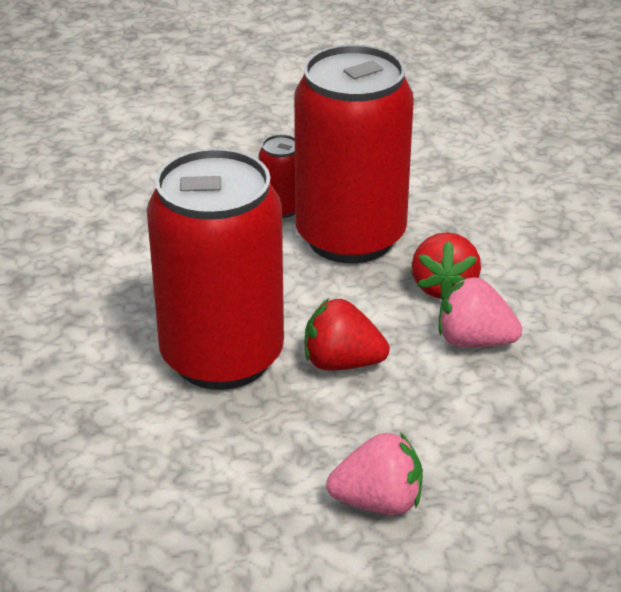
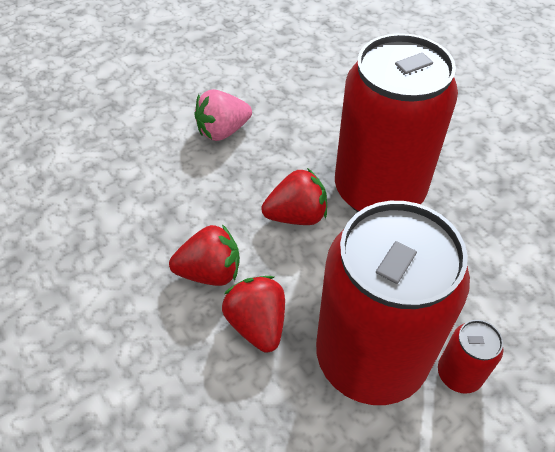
camera: 155 degrees right, 15 degrees up
(474, 341) = (210, 272): pink strawberry -> red strawberry

